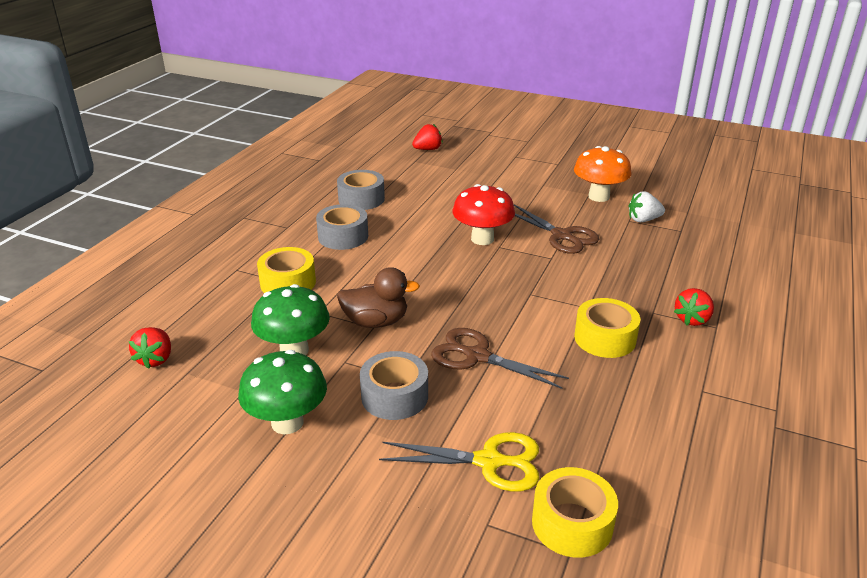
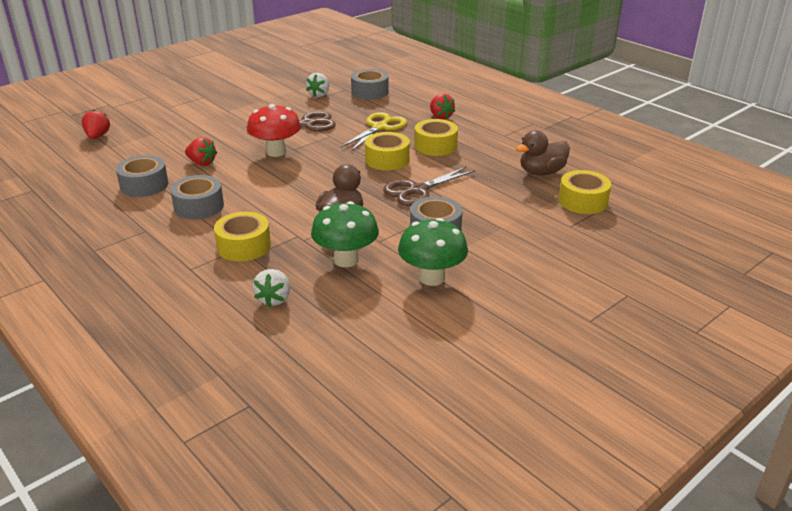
camera: 65 degrees left, 0 degrees up
(155, 359) = (295, 332): red strawberry -> red strawberry (202, 163)
(205, 329) = (274, 299): none -> white strawberry
(488, 461) = (520, 212): yellow scissors -> yellow scissors (379, 127)
(532, 312) = (387, 160): none -> yellow tape
(599, 197) = (271, 98): orange mushroom -> none
(623, 456) = (541, 172): none -> brown duck
(694, 248) = (370, 92): none -> grey tape

